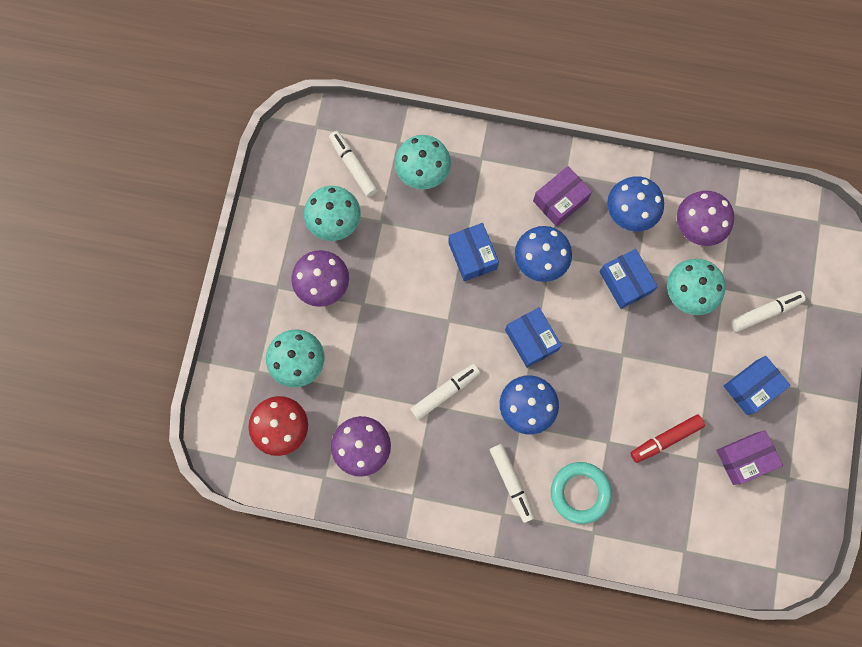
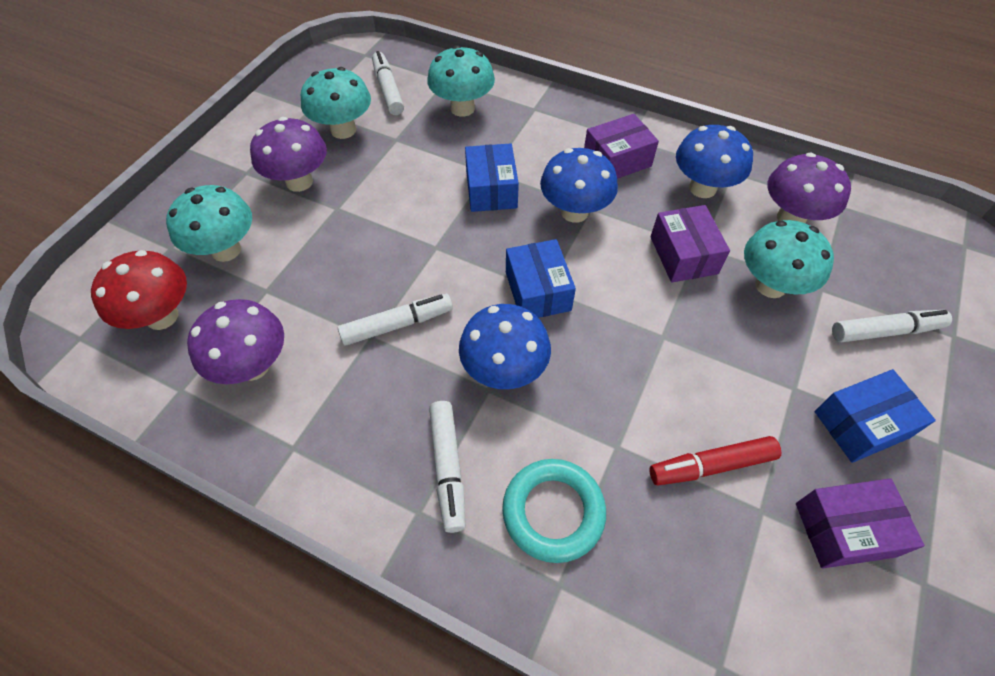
camera: 15 degrees right, 20 degrees down
(625, 282) = (683, 255): blue box -> purple box

